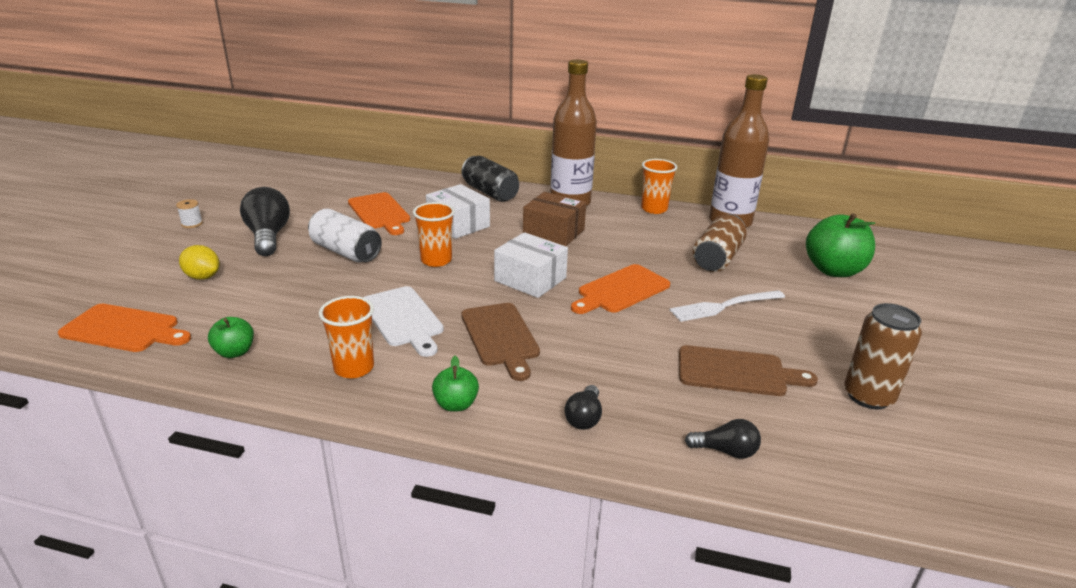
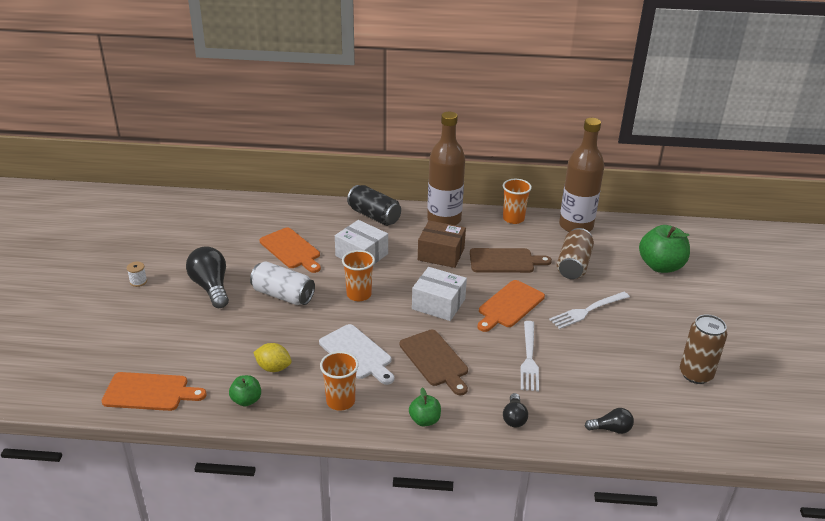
camera: 10 degrees left, 5 degrees up
(203, 277) = (181, 335): yellow lemon -> yellow lemon (273, 368)
(629, 350) = (529, 359): none -> white fork
(736, 372) = (606, 367): brown cutting board -> brown cutting board (504, 261)

